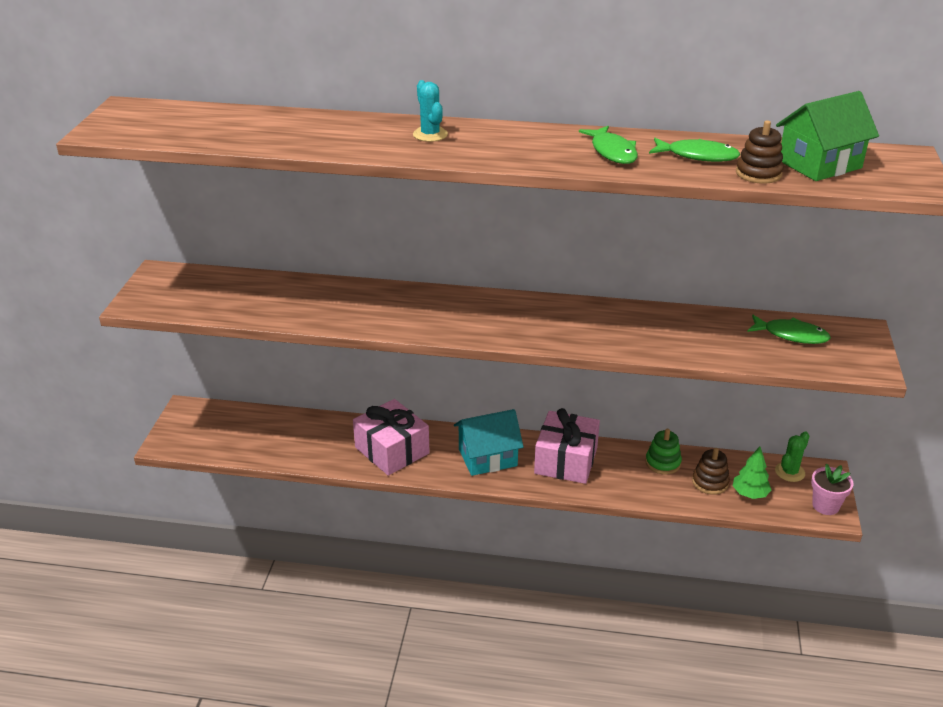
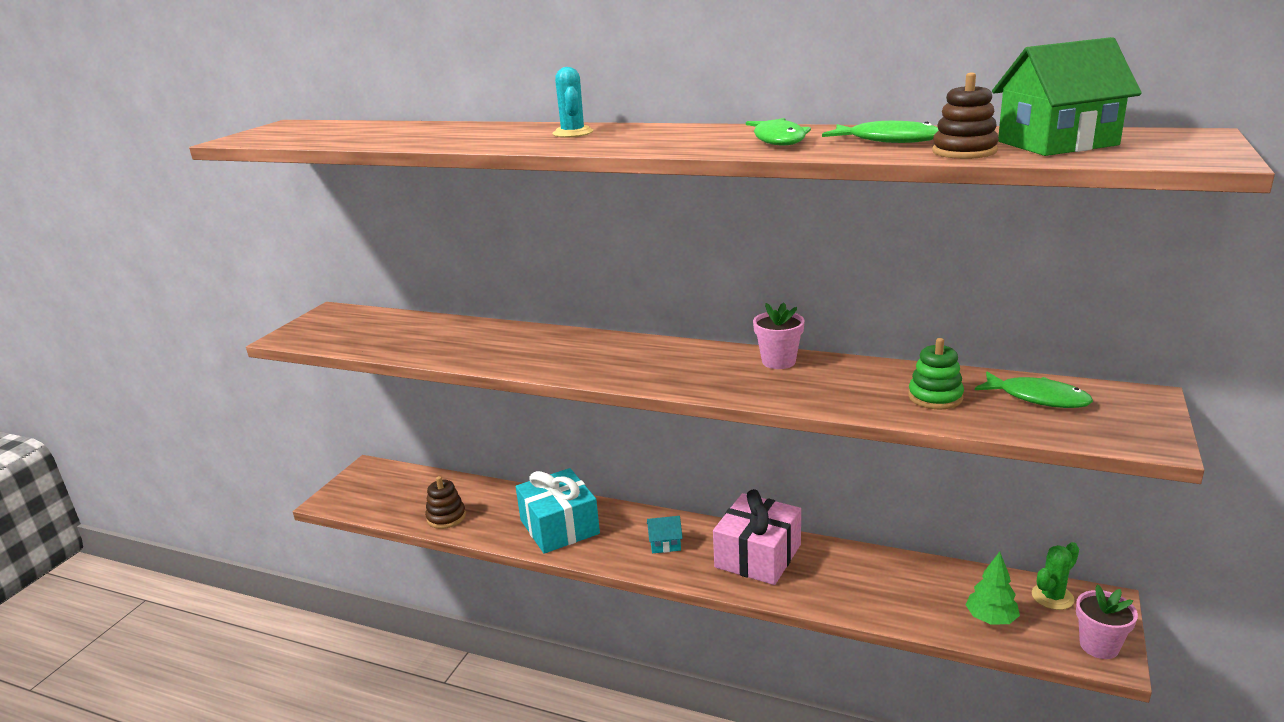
camera: 15 degrees right, 10 degrees down
(392, 450) = (559, 527): pink gift -> turquoise gift
(487, 457) = (665, 544): turquoise house -> turquoise house, size x0.50
(591, 311) = (778, 361): none -> pink flower pot
(663, 463) = (880, 569): green stacking toy -> green stacking toy (935, 397)
(710, 482) = (938, 599): brown stacking toy -> brown stacking toy (446, 517)

